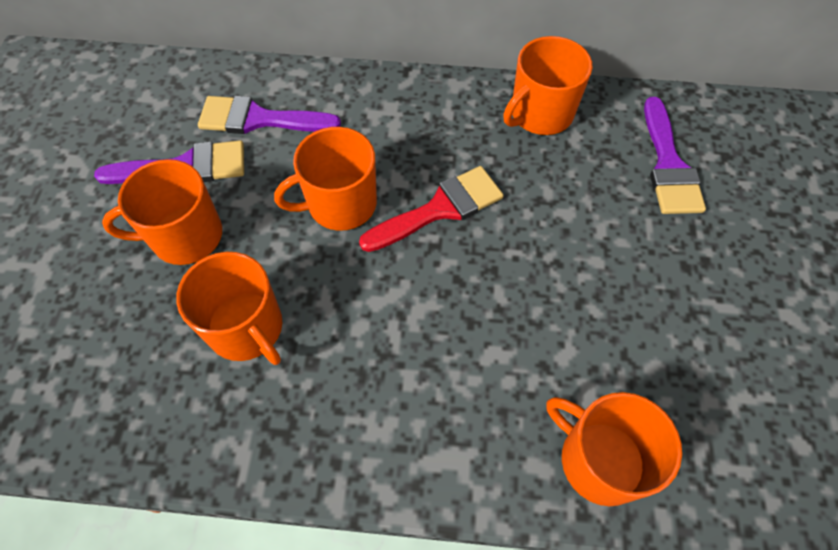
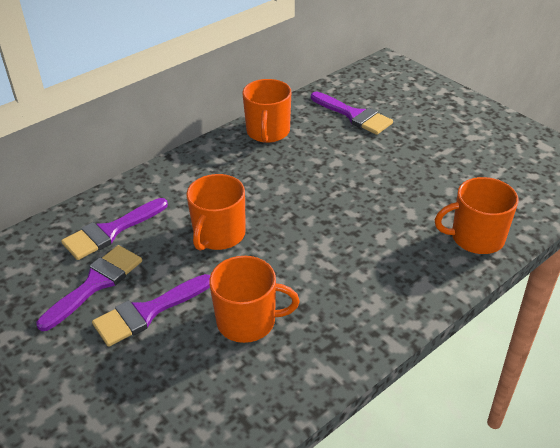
camera: 45 degrees left, 20 degrees down
(185, 236) = (147, 312): orange mug -> purple brush
(440, 209) = (274, 201): red brush -> none

